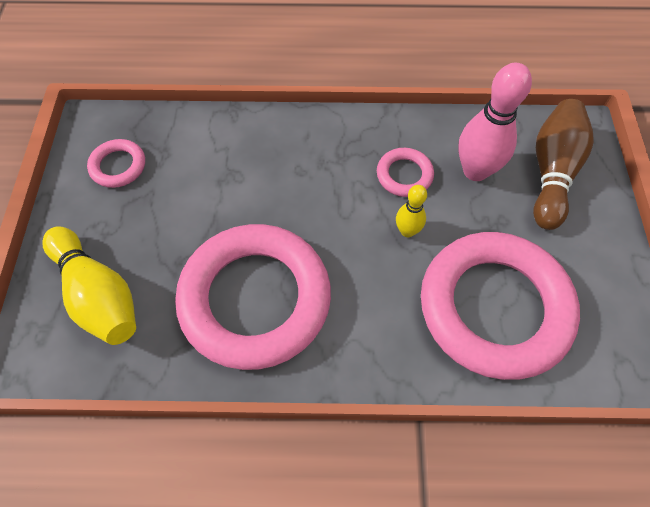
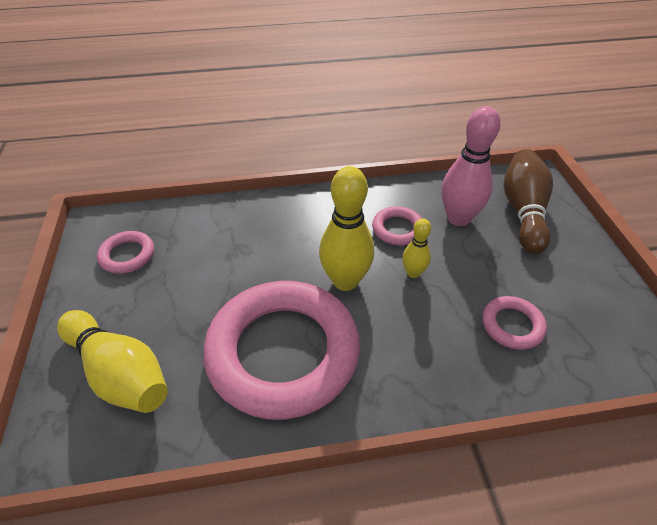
camera: 10 degrees left, 15 degrees down
(333, 229) = (345, 281): none -> yellow bowling pin
(494, 308) = (512, 325): pink ring -> pink ring, size x0.43

